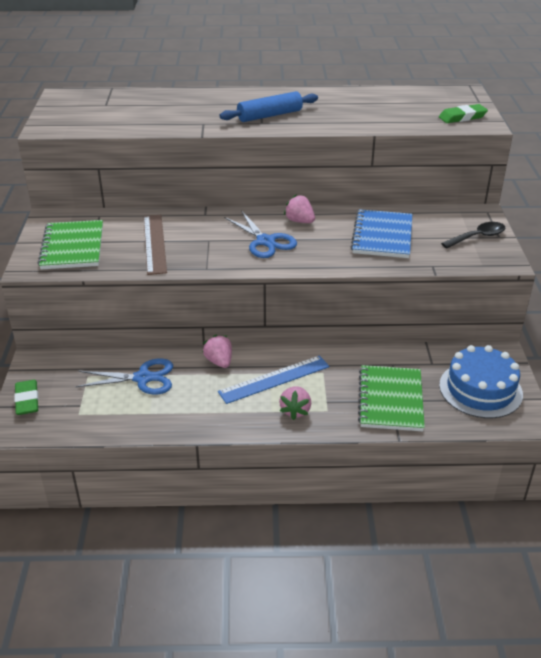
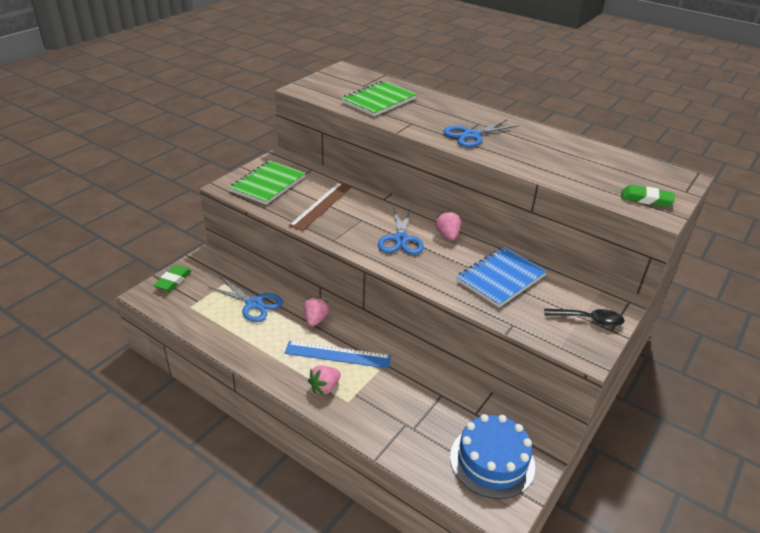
camera: 35 degrees right, 0 degrees up
(270, 115) = (471, 135): blue rolling pin -> blue scissors
(390, 400) = (405, 423): green notebook -> green notebook (379, 100)

